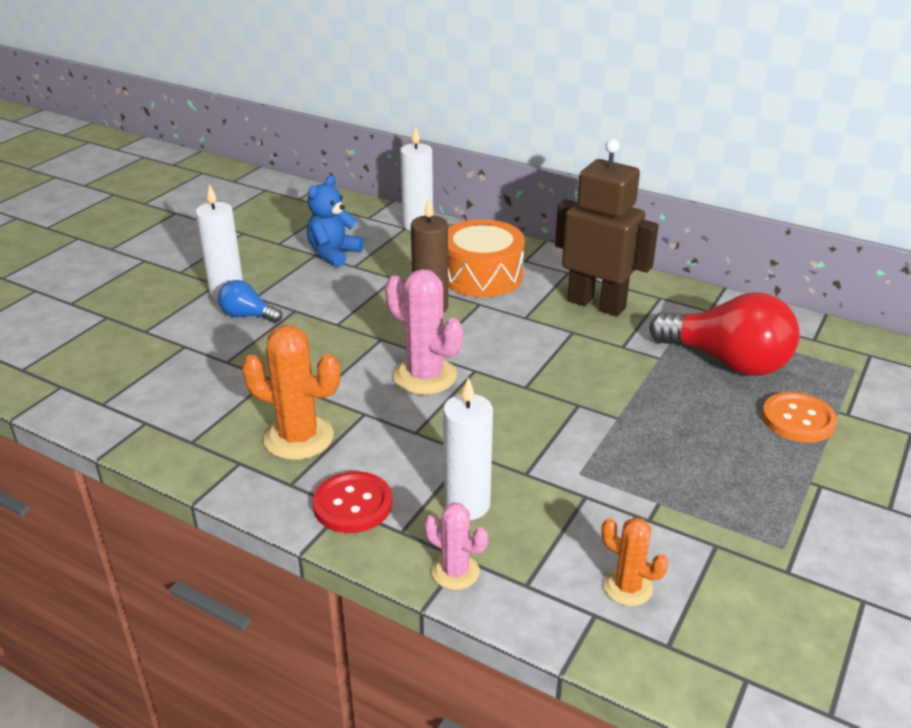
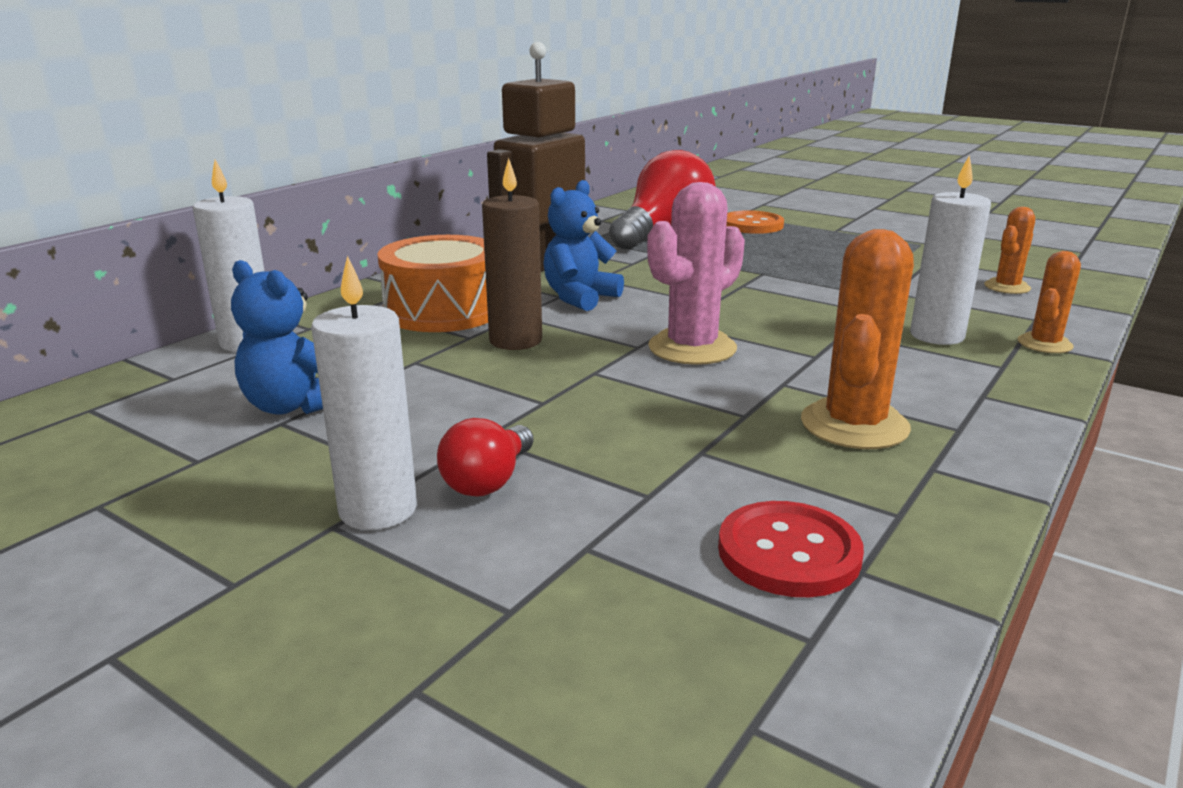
camera: 85 degrees left, 10 degrees down
(247, 316) = (488, 481): blue light bulb -> red light bulb
(353, 504) = (975, 390): red button -> red button (788, 552)
(455, 572) = (1044, 344): pink cactus -> orange cactus
(521, 326) = (580, 298): none -> blue teddy bear

